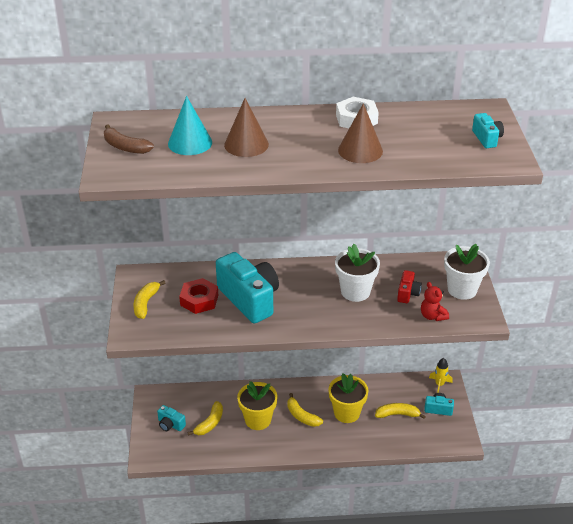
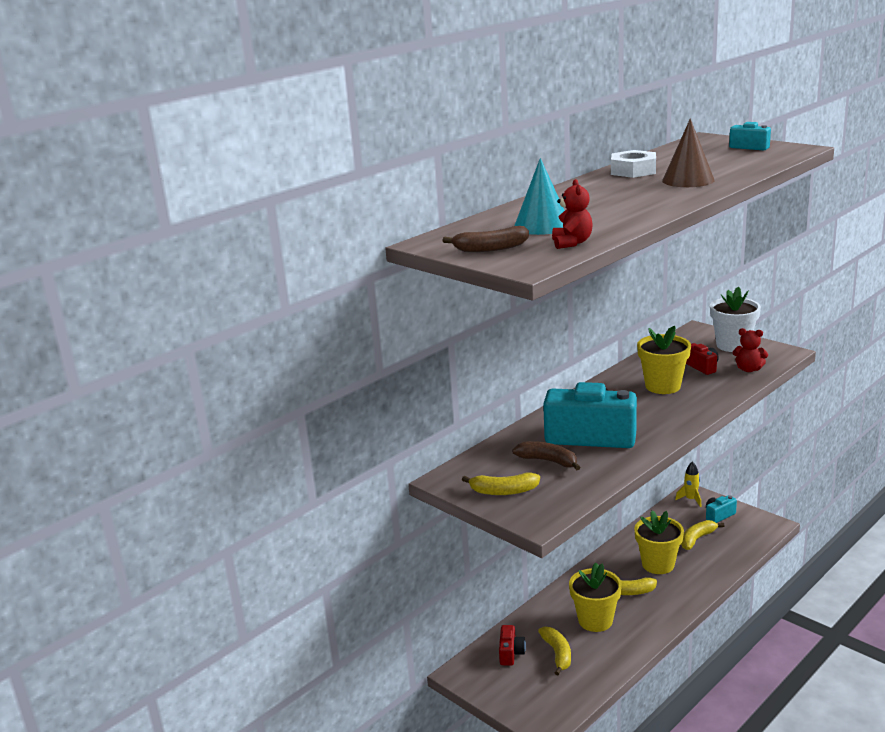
camera: 40 degrees left, 15 degrees down
(146, 303) = (503, 491): yellow banana -> yellow banana turned 60 degrees counterclockwise
(166, 169) = (572, 243): none -> red teddy bear
(170, 424) = (522, 682): turquoise camera -> none
(188, 404) = (511, 653): none -> red camera
(199, 300) = (548, 461): red nut -> brown banana
(246, 144) = (592, 209): brown cone -> none
(355, 291) = (663, 386): white flower pot -> yellow flower pot

